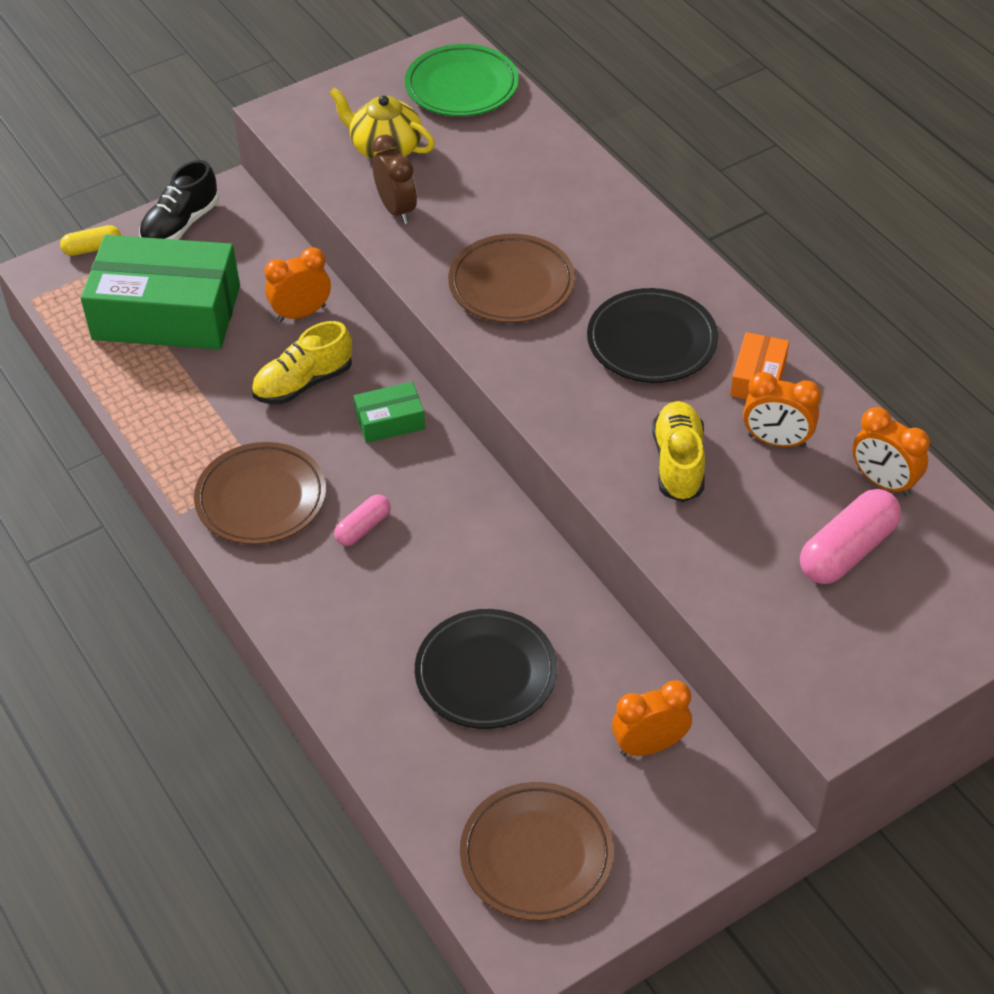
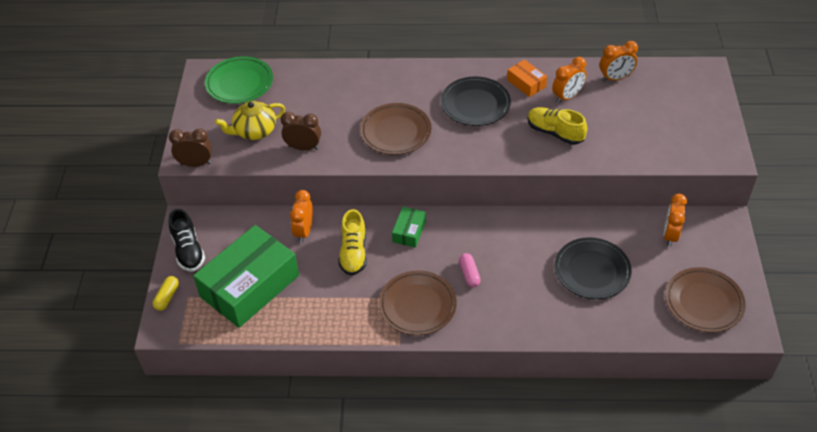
camera: 55 degrees left, 0 degrees up
(279, 128) = (195, 164): none -> brown clock
(847, 551) = (644, 107): pink capsule -> none

